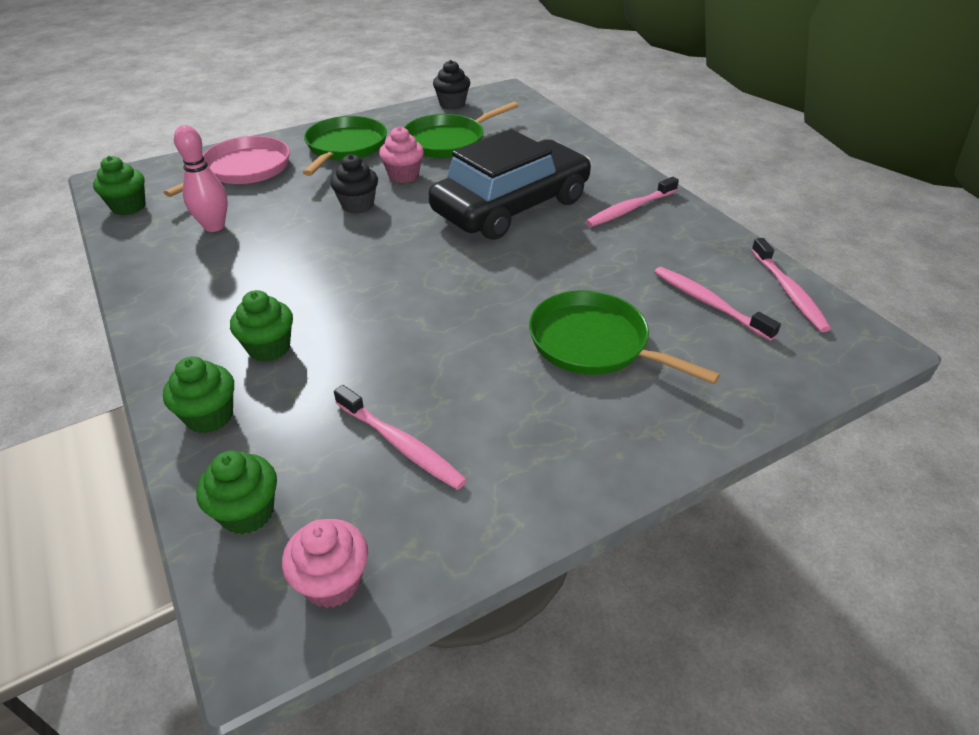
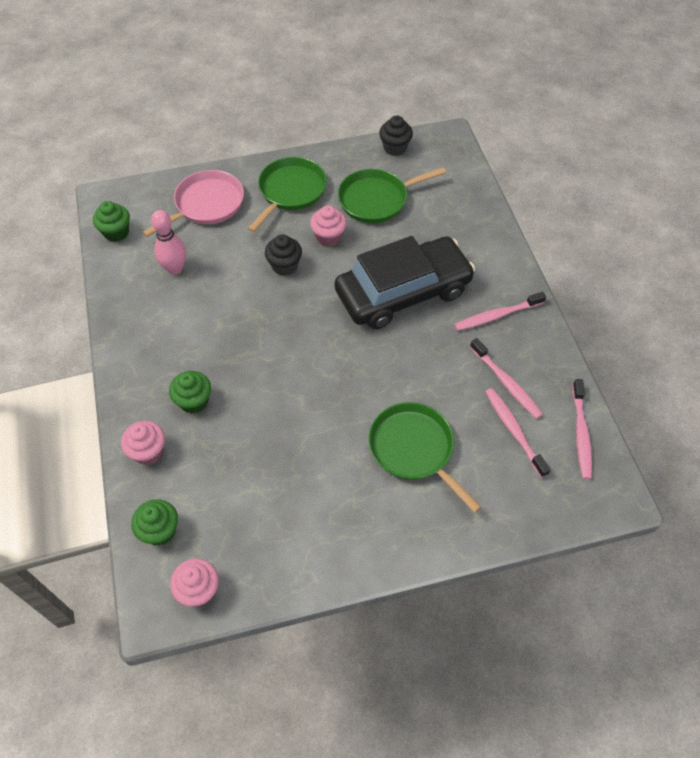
camera: 15 degrees right, 15 degrees up
(209, 416) = (148, 452): green cupcake -> pink cupcake
(401, 445) = (260, 504): pink toothbrush -> pink toothbrush (506, 383)

